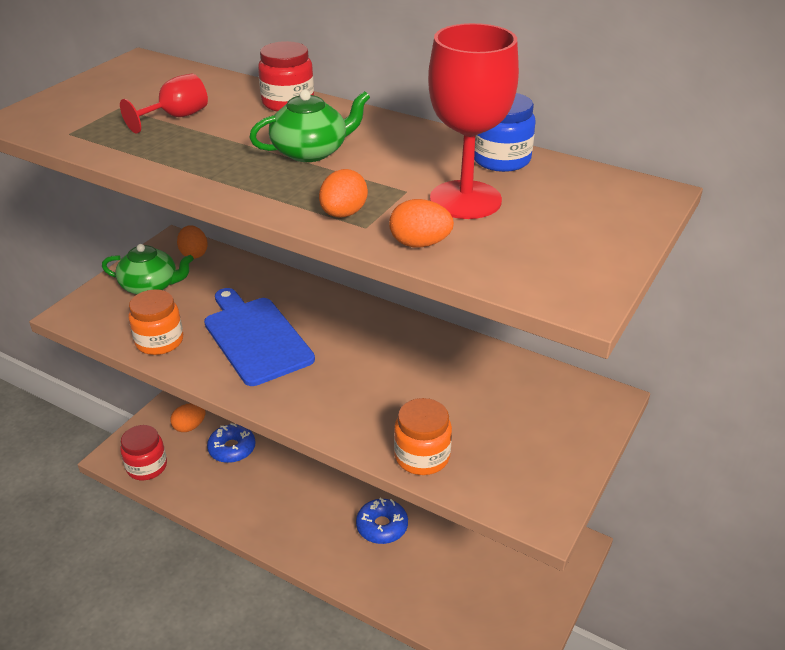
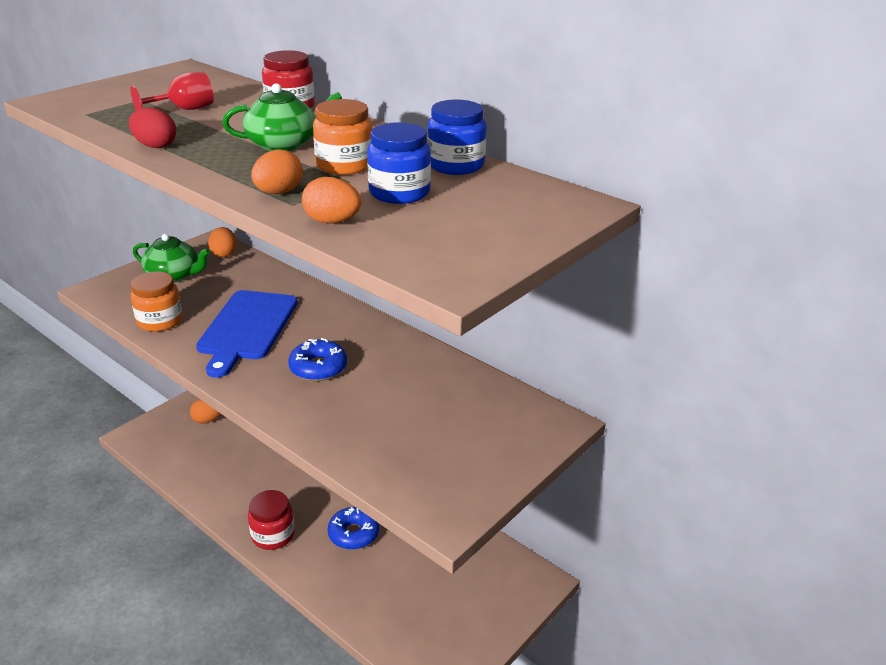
camera: 10 degrees right, 5 degrees down
(147, 466) = (158, 448): red jar -> red jar (273, 535)
(174, 168) = (155, 146): none -> red egg
(232, 449) = (239, 444): blue donut -> blue donut (318, 368)
(256, 337) = (246, 328): blue cutting board -> blue cutting board turned 150 degrees counterclockwise
(422, 456) = (353, 448): orange jar -> orange jar (344, 165)
(465, 200) = (399, 193): red goblet -> blue jar

